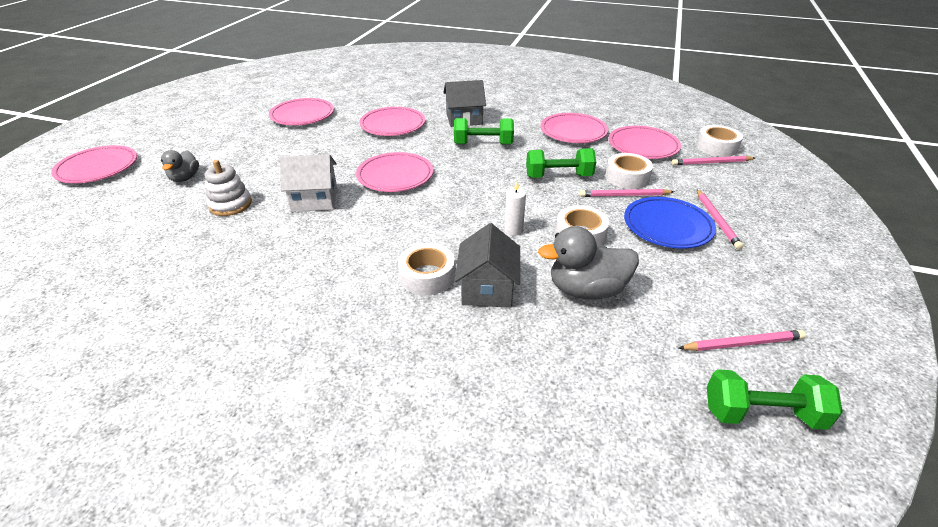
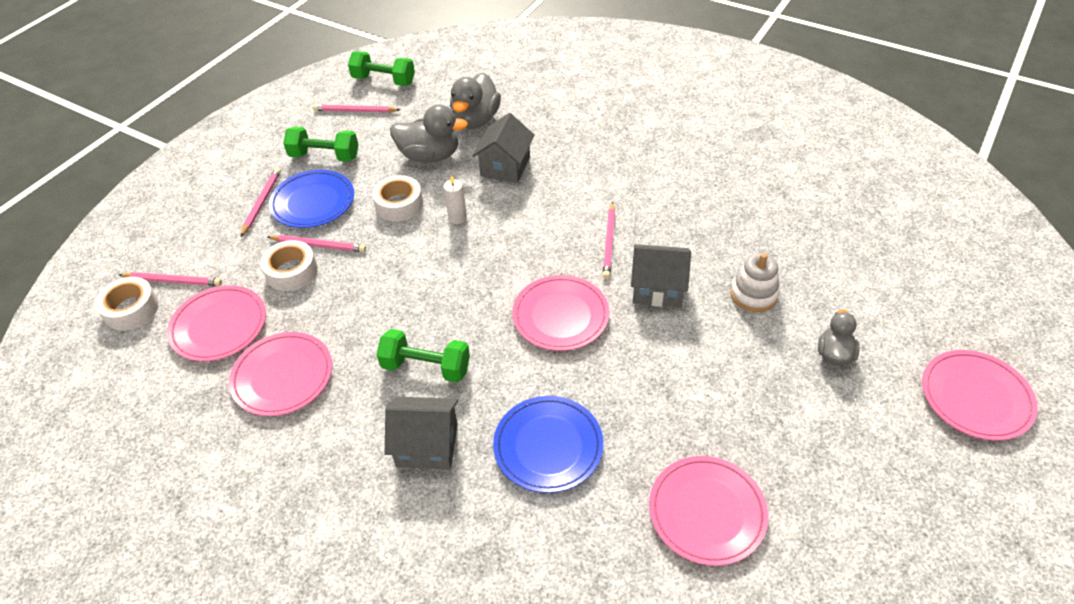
camera: 165 degrees left, 10 degrees up
(314, 200) = (657, 288): white house -> grey house
(357, 227) = (609, 242): none -> pink pencil
(393, 125) = (548, 446): pink plate -> blue plate
(427, 276) = (550, 183): white tape -> none
(558, 176) = (367, 285): green dumbbell -> green dumbbell (324, 156)
(560, 353) = (476, 120): none -> grey duck

